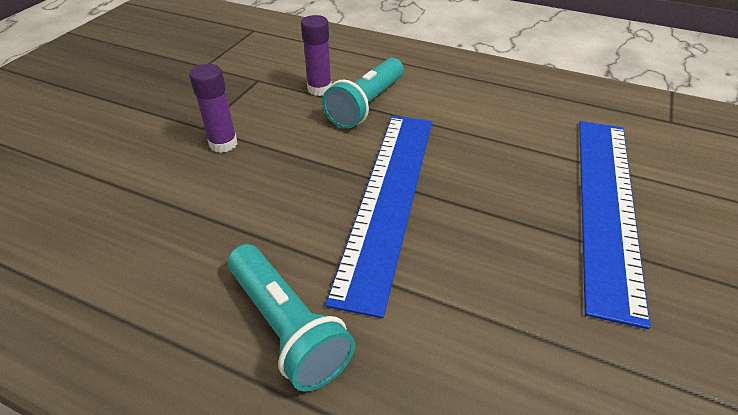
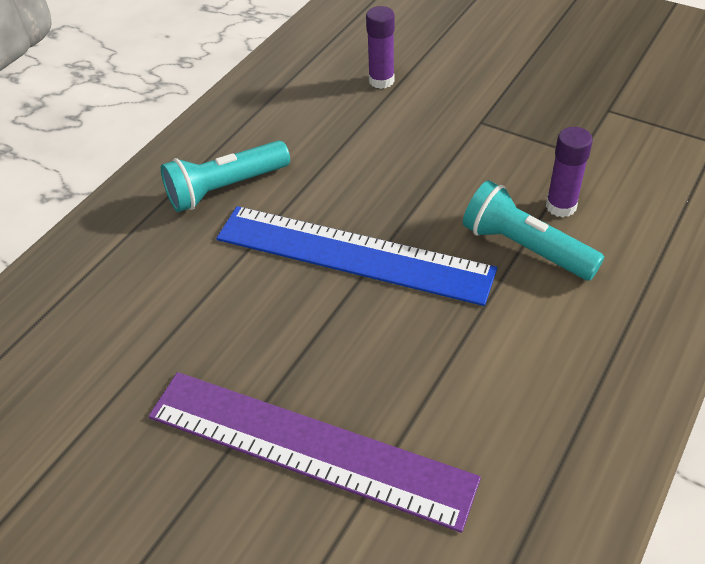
camera: 100 degrees right, 5 degrees up
(223, 144) = (451, 138): purple glue stick -> purple glue stick (381, 81)
(607, 206) = (308, 447): blue ruler -> purple ruler

